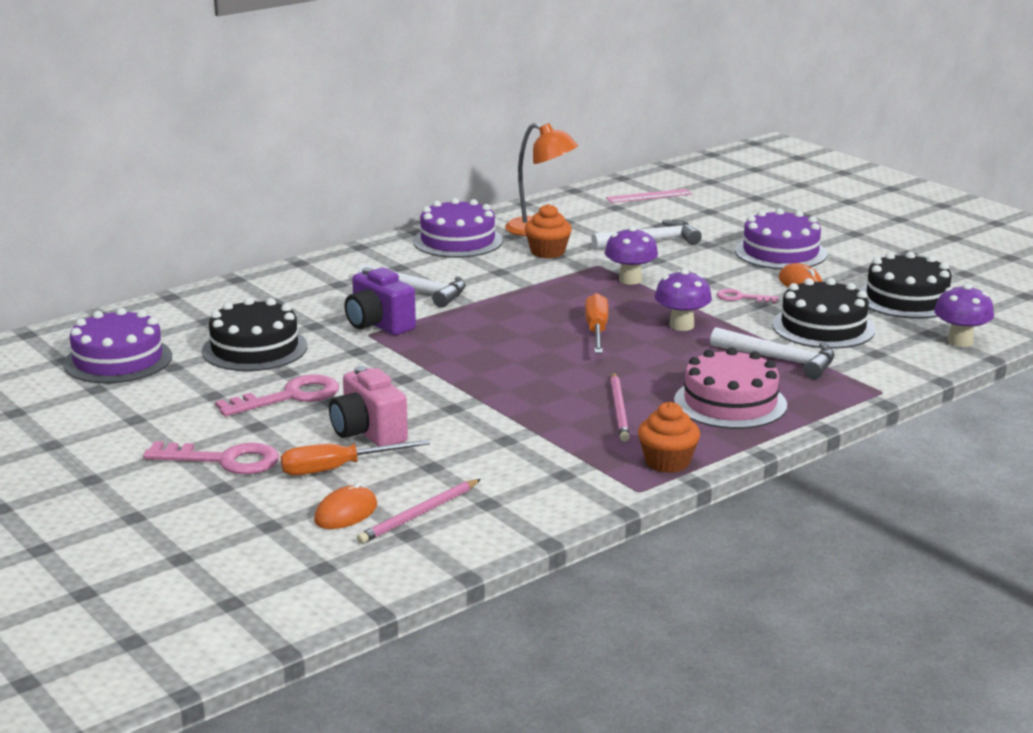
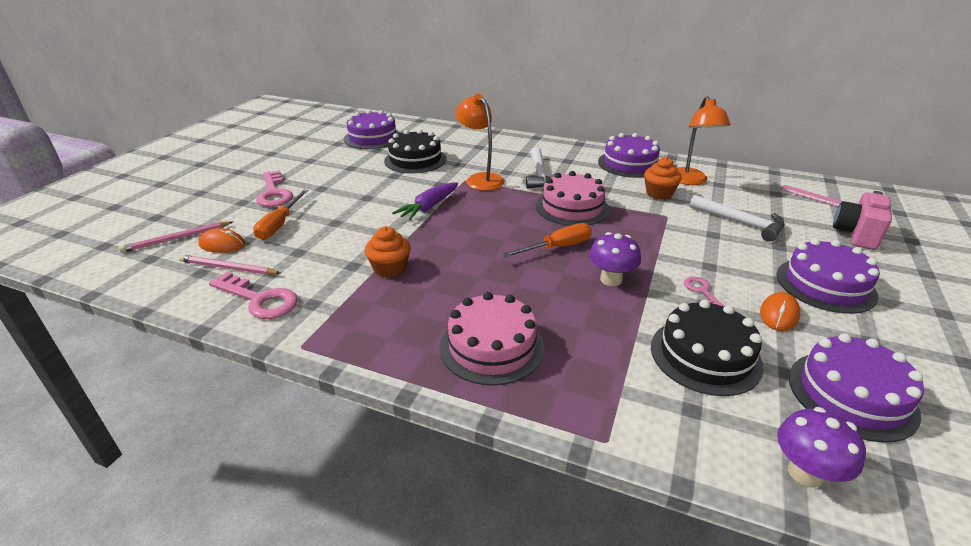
camera: 60 degrees right, 10 degrees up
(290, 397) = (363, 185): pink key -> pink key (259, 299)
(337, 468) = (279, 225): orange screwdriver -> orange screwdriver turned 120 degrees counterclockwise
(368, 433) = (332, 219): pink camera -> pink camera (856, 235)
(378, 325) = (480, 179): purple camera -> orange lamp
(415, 371) = (428, 207): none -> purple carrot
(522, 299) = (572, 207): none -> pink cake
(619, 410) = (434, 296): pink pencil -> pink pencil (177, 238)
(630, 280) = (661, 235): purple mushroom -> none
(667, 462) = (358, 346): orange cupcake -> orange cupcake (390, 268)
(780, 360) = (605, 350): white hammer -> none
(907, 299) = (851, 394): black cake -> purple cake

